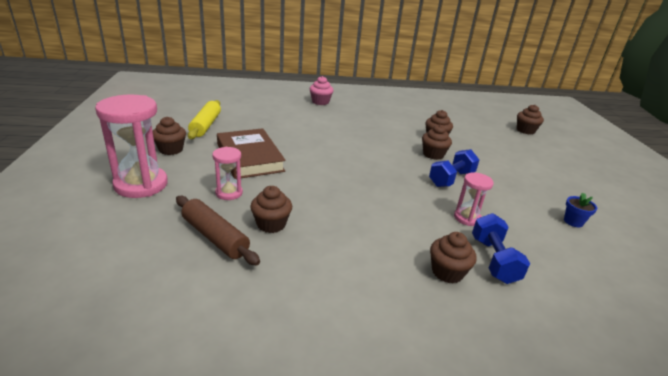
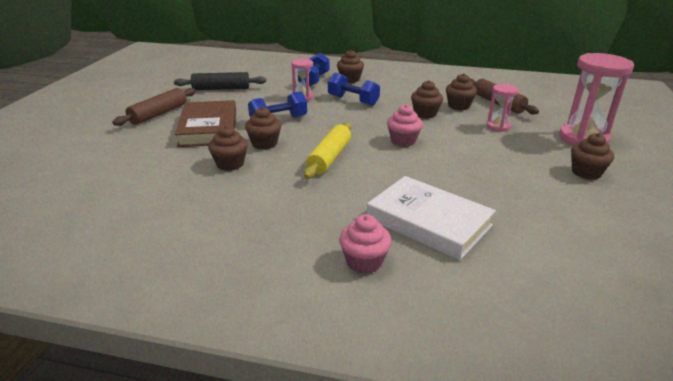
camera: 160 degrees left, 0 degrees up
(205, 125) = (568, 210): yellow rolling pin -> yellow rolling pin (329, 157)
(249, 157) = (487, 156): brown book -> brown book (208, 128)
(293, 116) = (428, 222): none -> white book
(324, 166) = (403, 141): none -> pink cupcake
(405, 218) = (353, 100): none -> blue dumbbell
(525, 130) = (68, 166): brown cupcake -> brown cupcake (425, 114)
(559, 176) = (158, 114): none -> brown rolling pin
(573, 221) = (221, 89): blue flower pot -> black rolling pin

